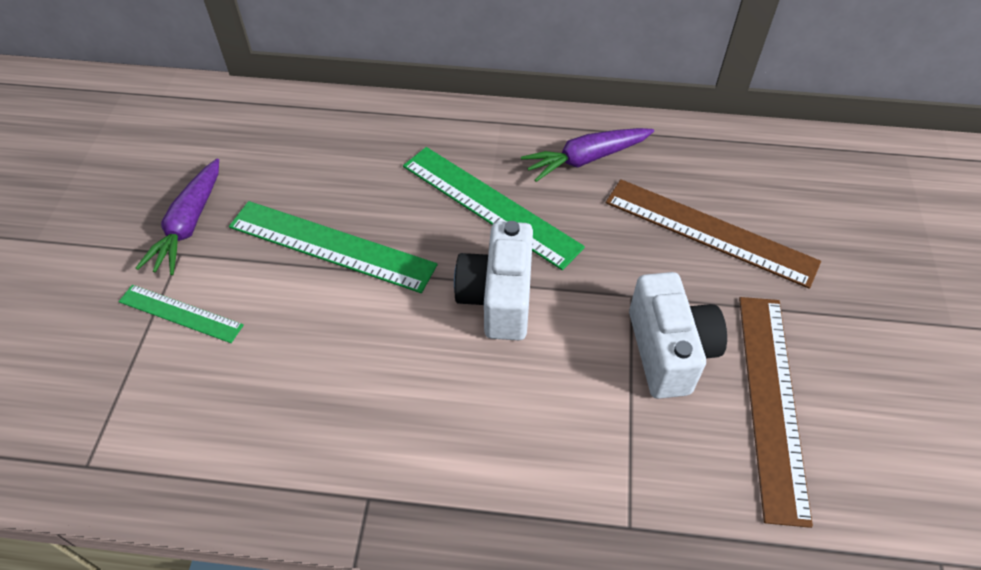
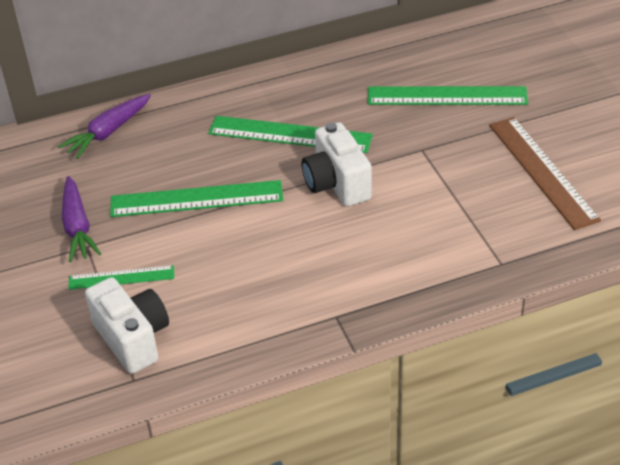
camera: 25 degrees left, 10 degrees down
(585, 159) = (335, 83): purple carrot -> purple carrot (108, 132)
(669, 351) = (465, 170): white camera -> white camera (133, 339)
(709, 232) = (447, 96): brown ruler -> green ruler

